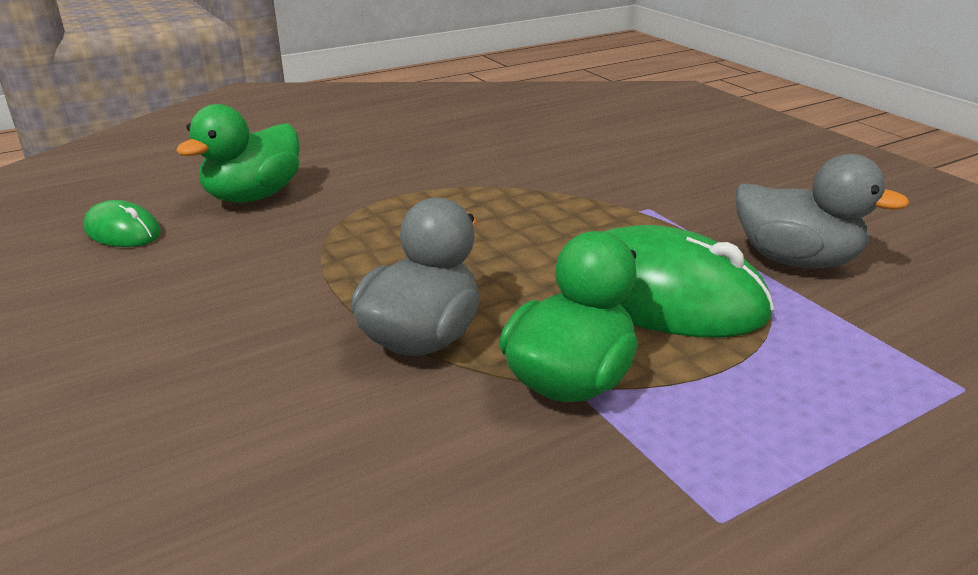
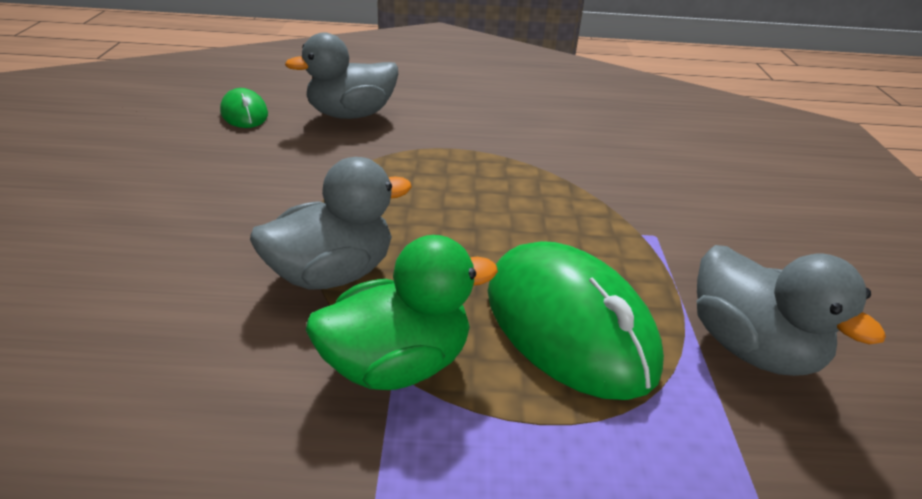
camera: 30 degrees right, 5 degrees up
(253, 196) = (351, 115): green duck -> grey duck

